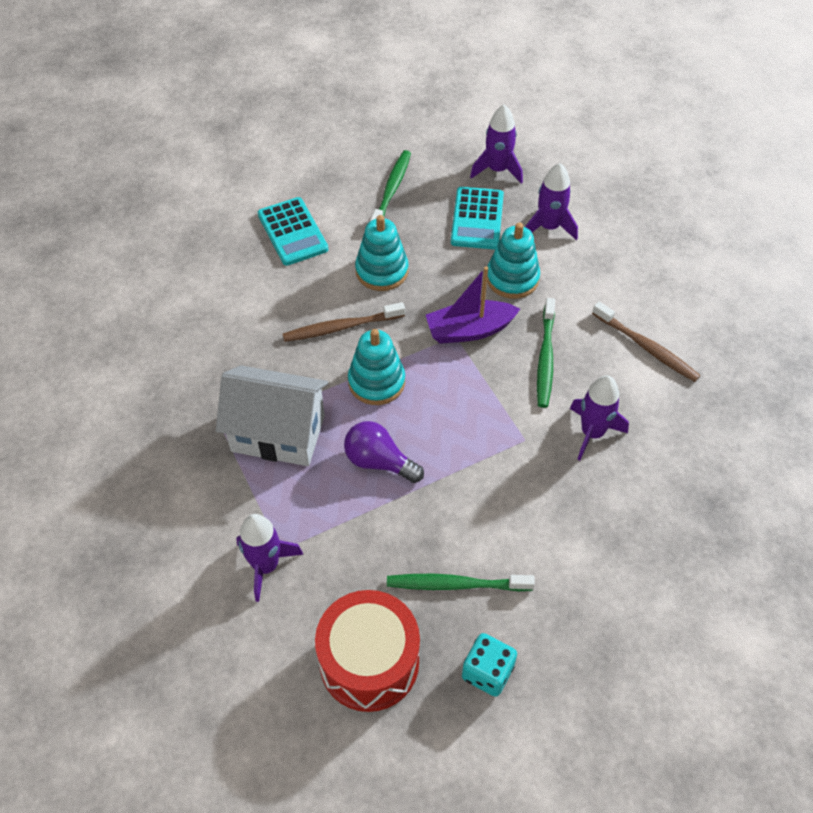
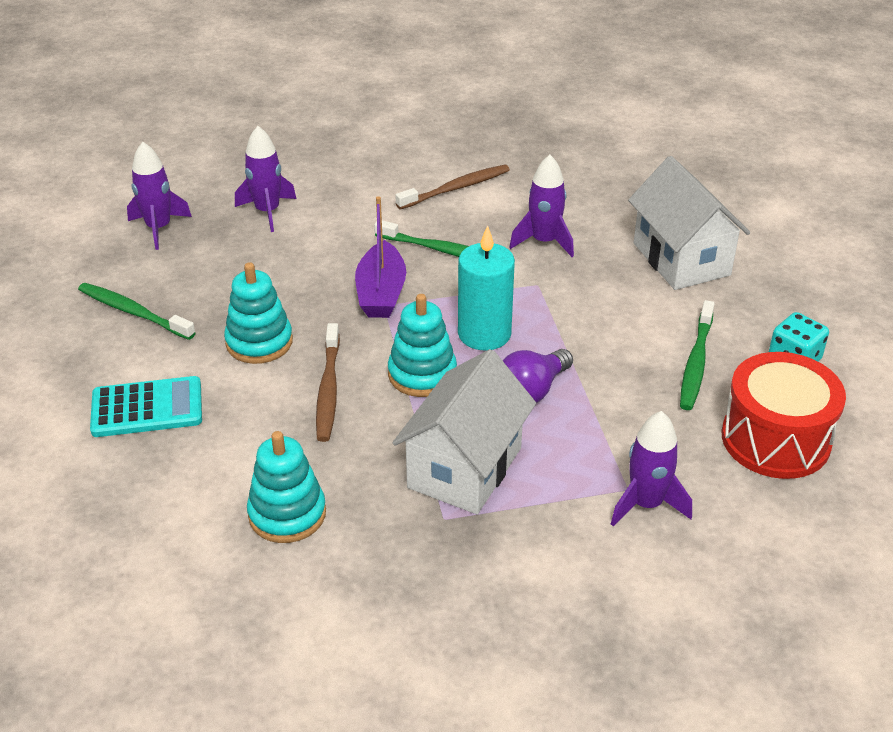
camera: 75 degrees left, 15 degrees down
(441, 413) = (484, 334): none -> turquoise candle
(477, 219) = (223, 257): turquoise calculator -> none
(512, 278) = (325, 250): turquoise stacking toy -> turquoise stacking toy (287, 514)
(613, 554) = (681, 259): none -> white house

